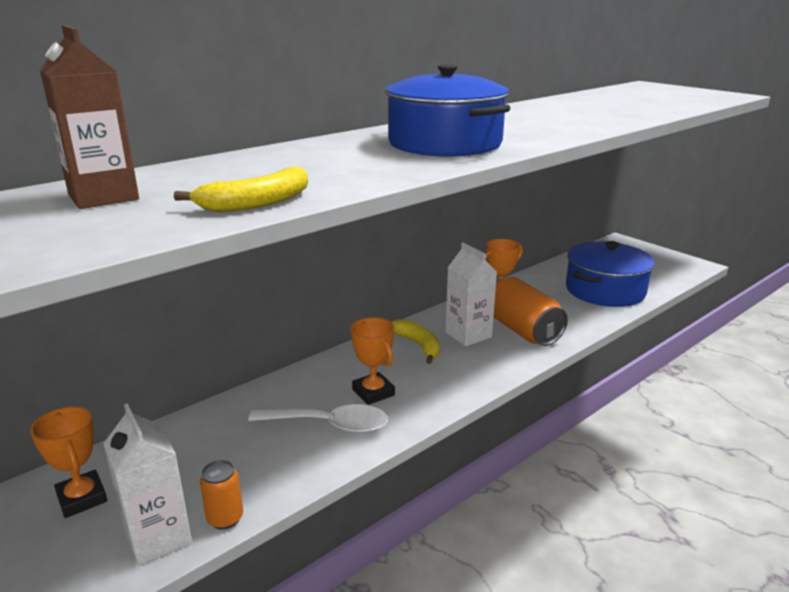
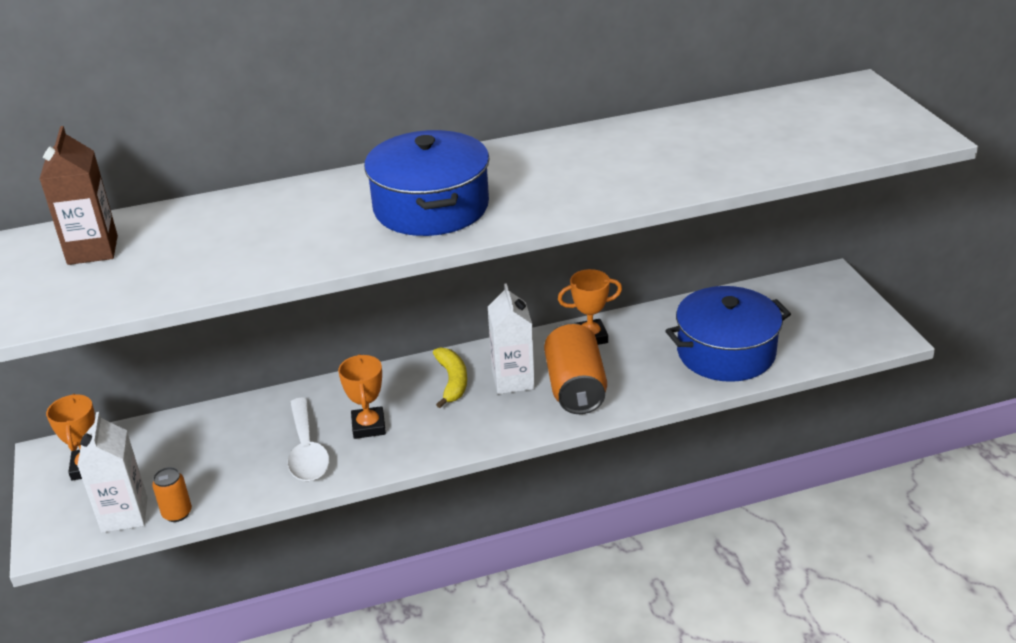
camera: 25 degrees right, 10 degrees up
(256, 203) = (187, 282): yellow banana -> none
(328, 425) = (307, 450): white spoon -> white spoon turned 45 degrees clockwise

